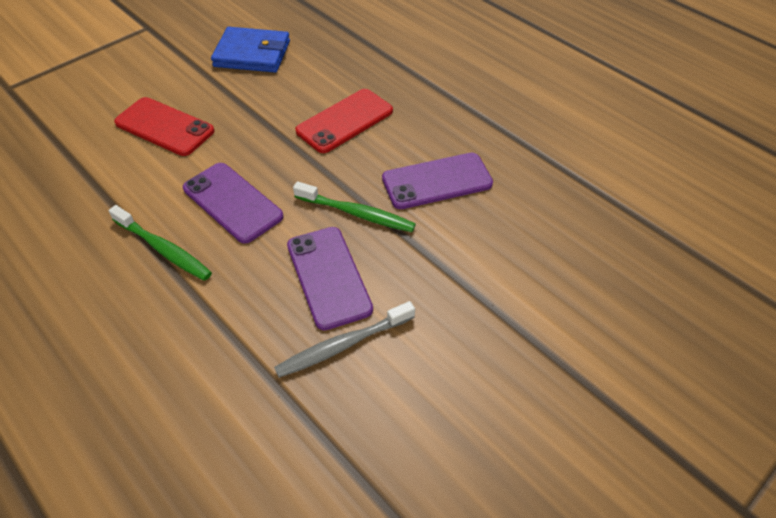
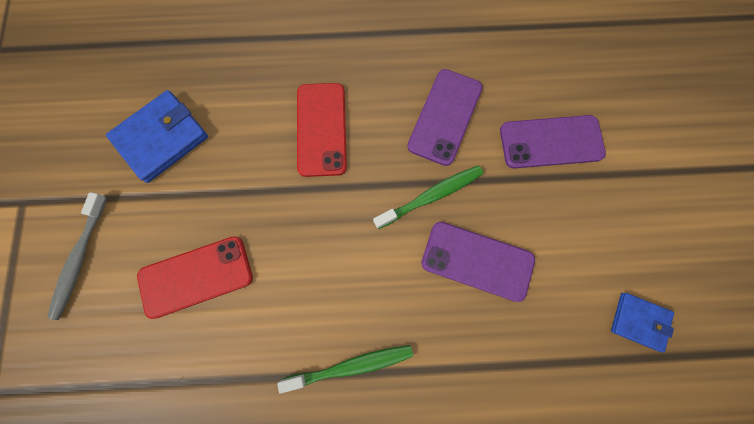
camera: 50 degrees left, 25 degrees up
(232, 202) = (342, 279): purple phone -> purple phone (551, 142)
(343, 345) = (545, 295): grey toothbrush -> grey toothbrush (80, 259)
(388, 442) = (639, 321): none -> blue wallet

